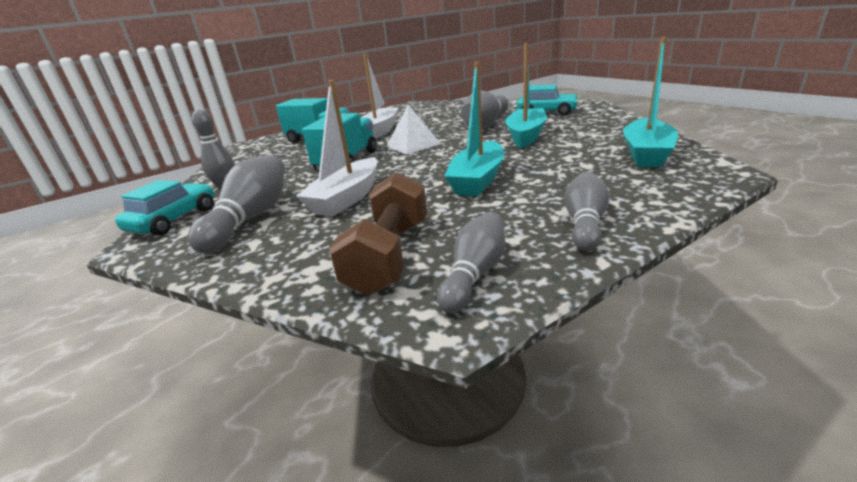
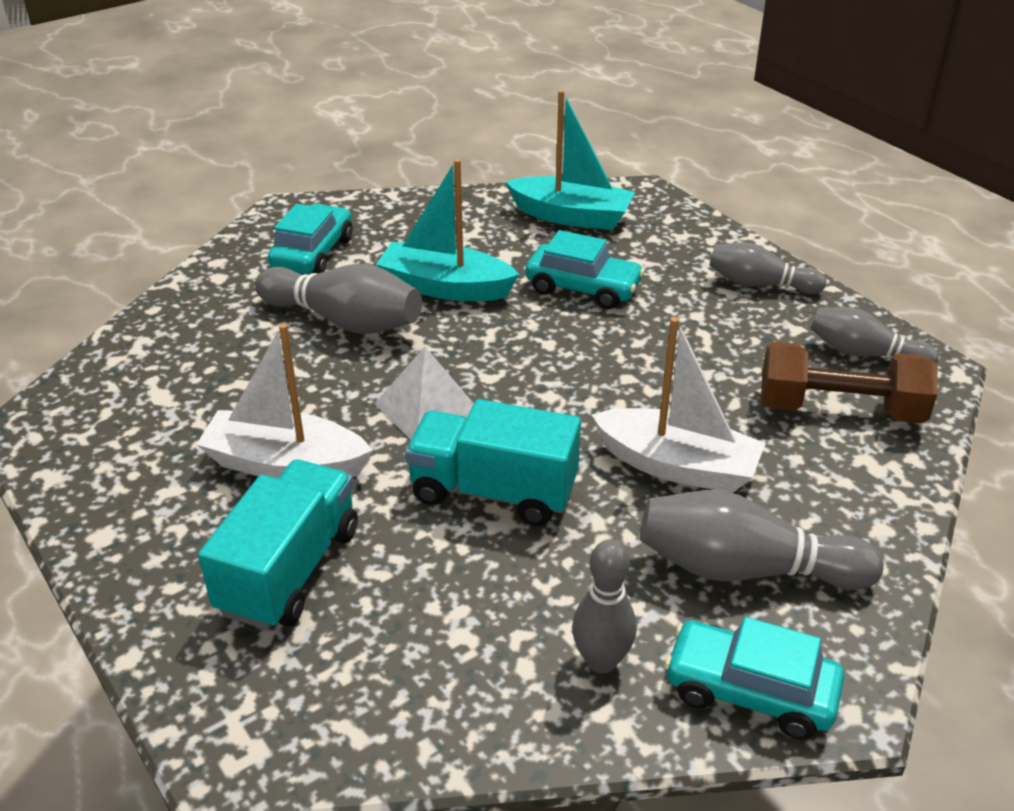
camera: 95 degrees left, 10 degrees up
(478, 180) = (629, 342): turquoise boat -> none
(542, 164) = (583, 288): none -> turquoise car

